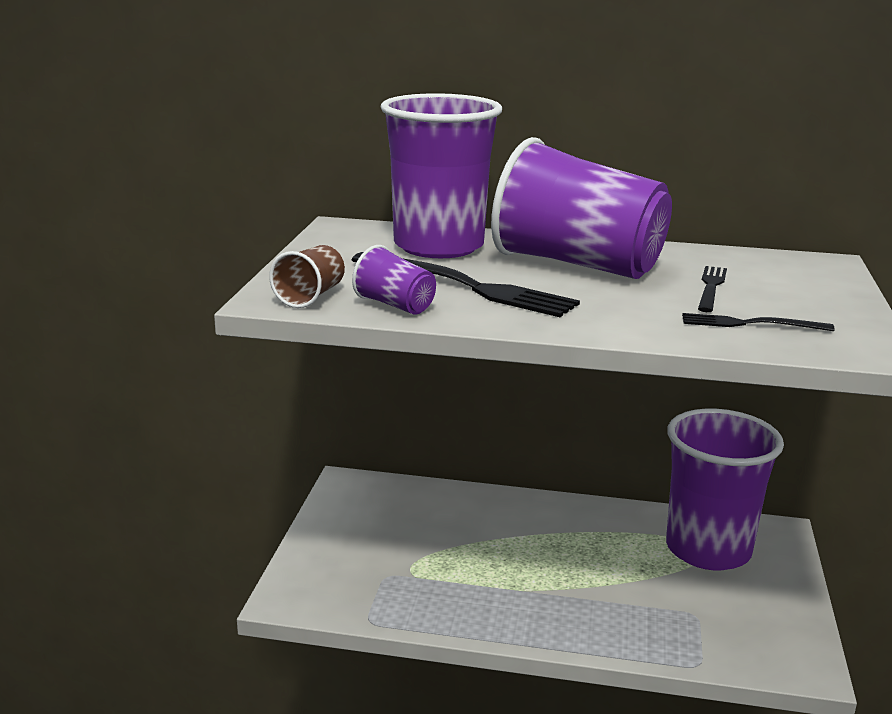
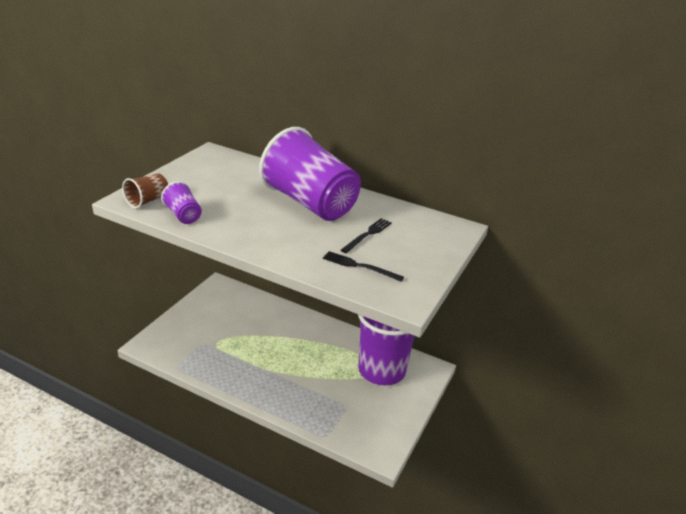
camera: 15 degrees right, 10 degrees up
(438, 246) = (248, 176): purple cup -> none
(467, 286) = (234, 209): black fork -> none

